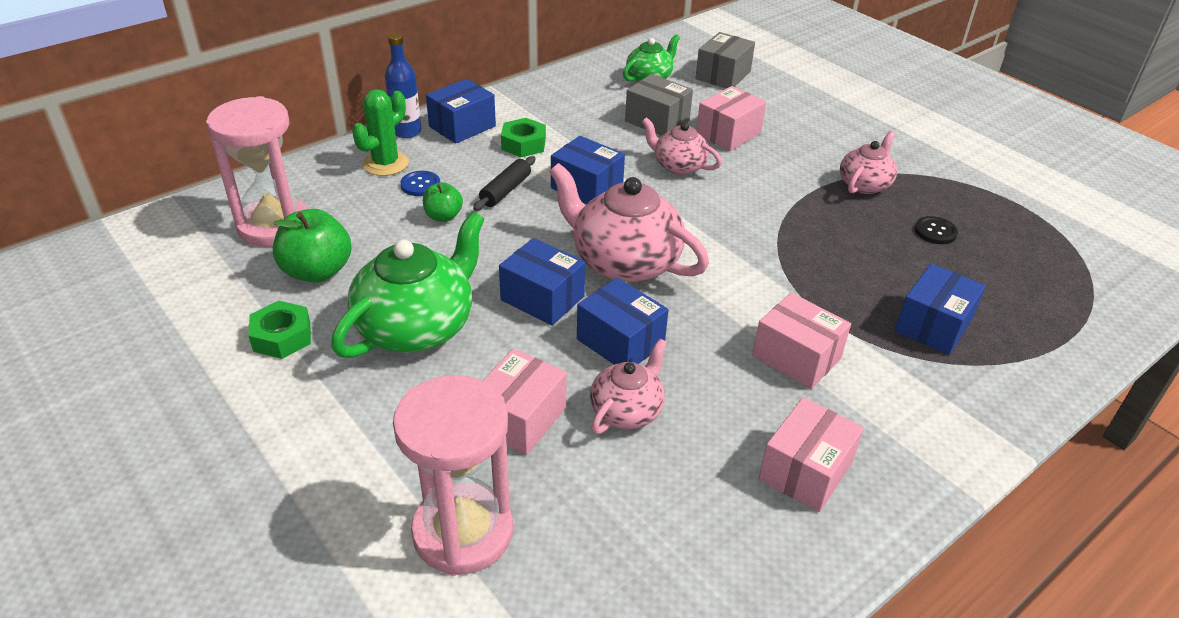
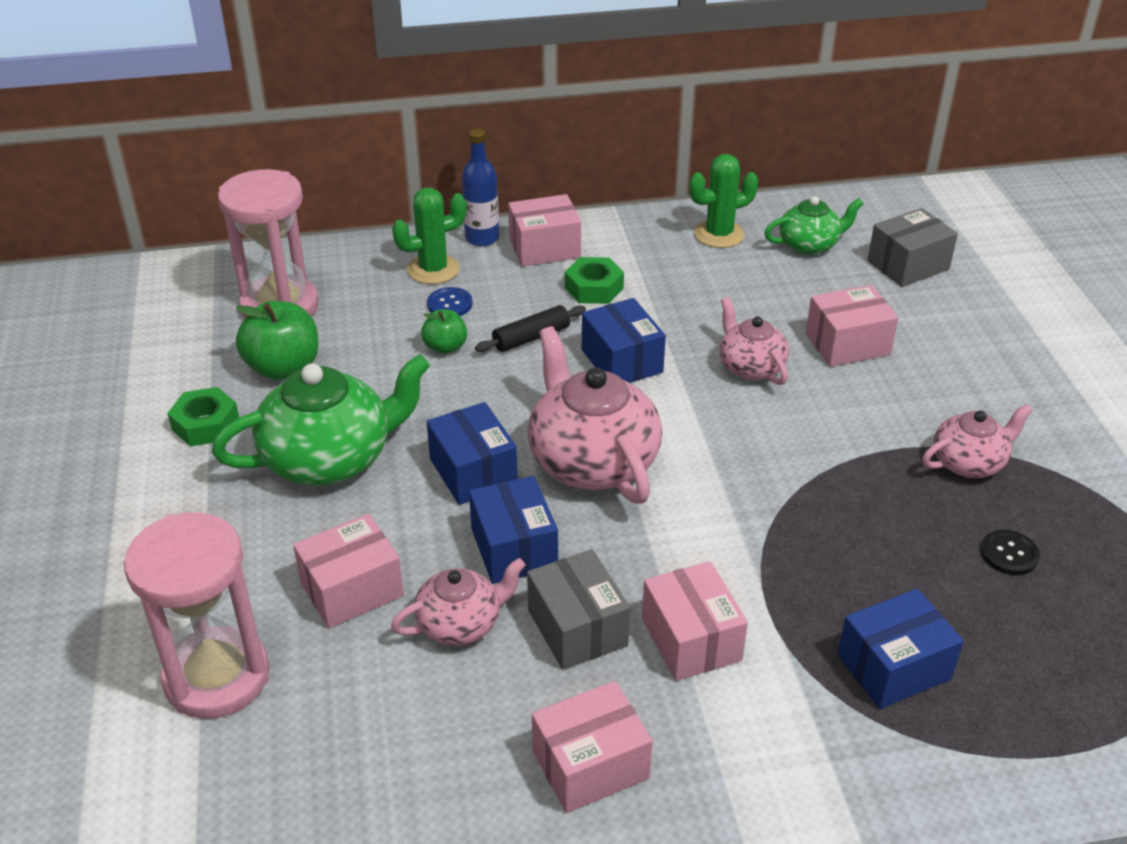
camera: 30 degrees right, 0 degrees up
(462, 126) = (544, 248): blue box -> pink box
(582, 86) = (719, 234): none -> green cactus
(657, 121) = (772, 302): grey box -> grey box (577, 628)

